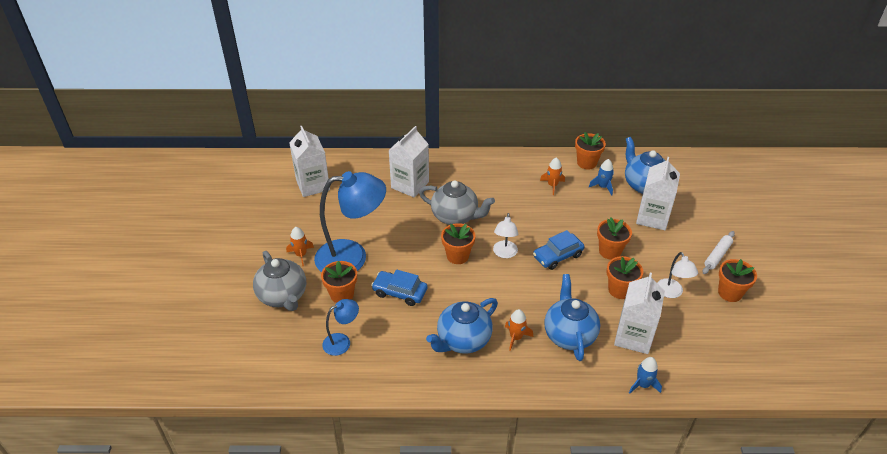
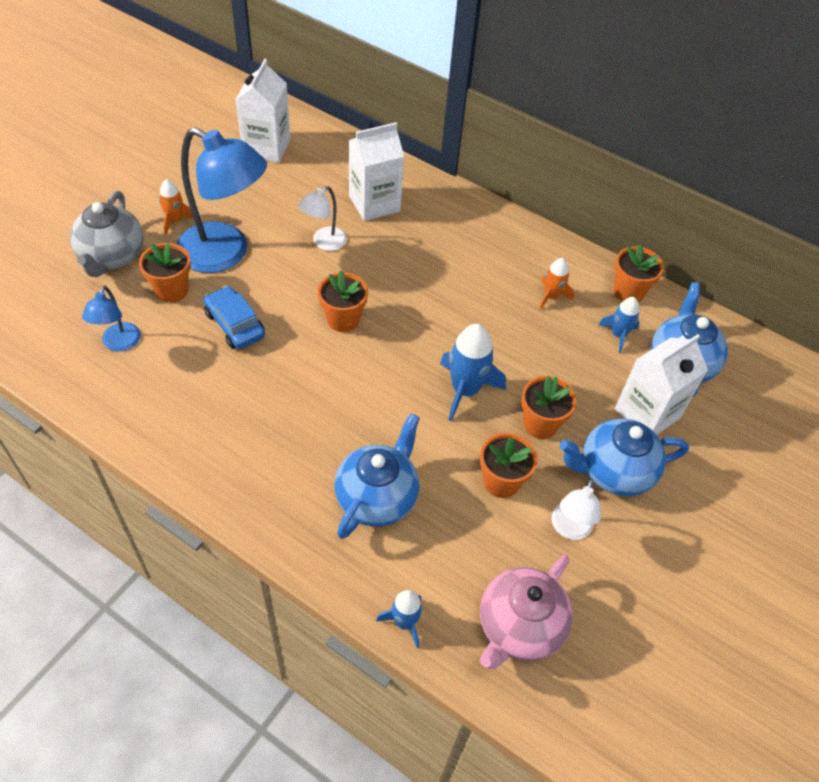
camera: 30 degrees right, 10 degrees up
(342, 342) = (119, 344): blue lamp -> blue lamp turned 90 degrees clockwise
(455, 217) = (389, 270): grey teapot -> none
(463, 340) = (246, 424): blue teapot -> blue teapot (613, 471)
(504, 253) = (402, 349): white lamp -> white lamp (324, 243)
(516, 337) = (310, 459): orange rocket -> none
(557, 256) = (465, 390): blue car -> blue rocket
(633, 337) = (456, 553): white carton -> none
(694, 352) = (518, 627): none -> pink teapot
(717, 256) = (689, 519): white rolling pin -> none
(730, 293) = (654, 581): orange flower pot -> none

